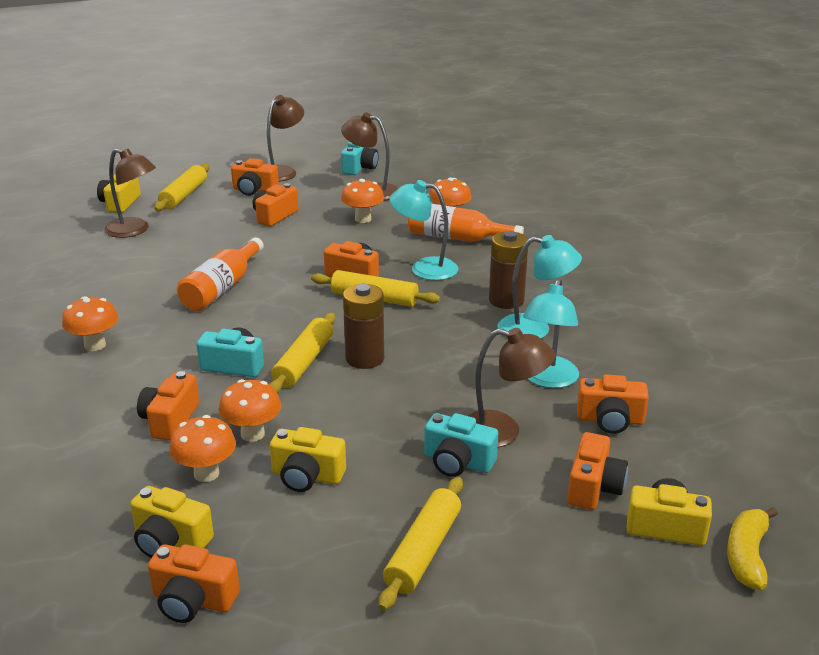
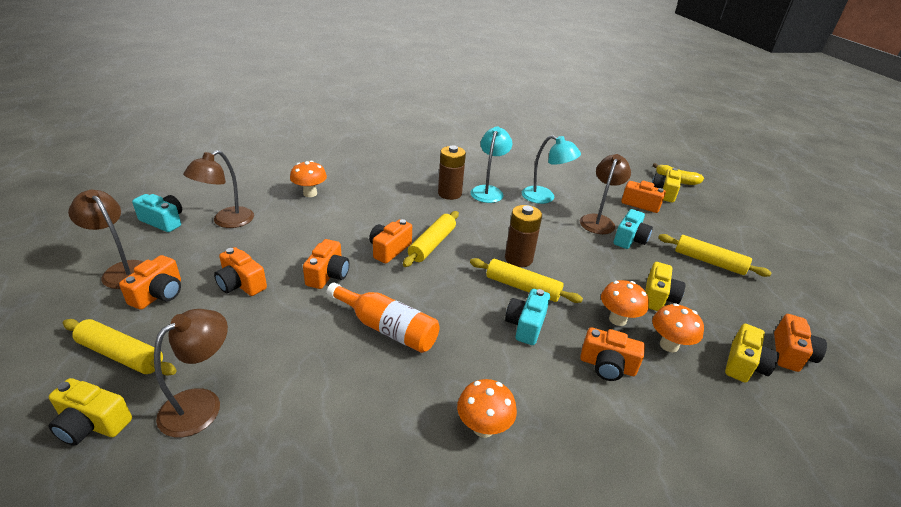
camera: 85 degrees left, 5 degrees up
(363, 219) = (285, 233): orange mushroom -> none
(424, 268) = (392, 216): turquoise lamp -> none
(456, 238) = (348, 196): orange bottle -> none
(610, 420) = (582, 188): orange camera -> orange camera (328, 275)

